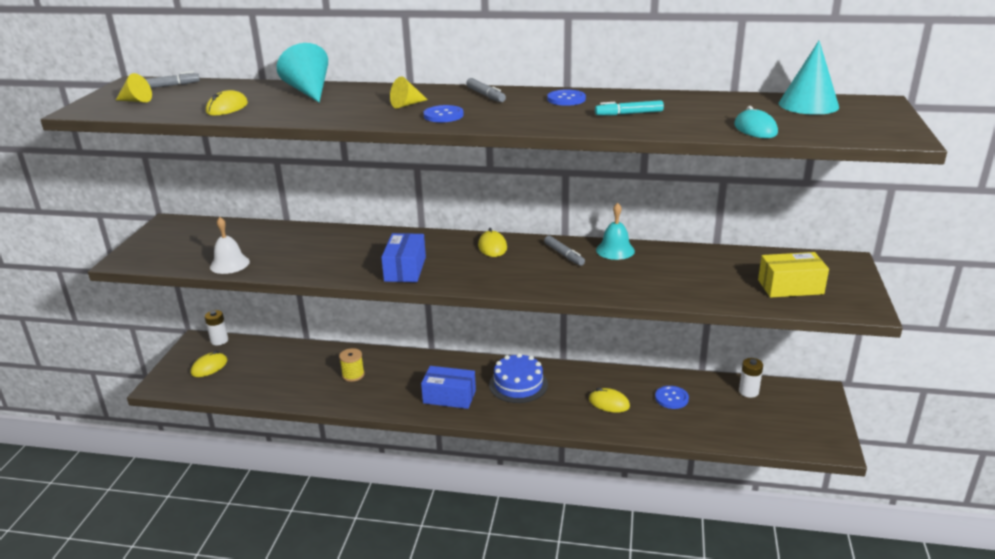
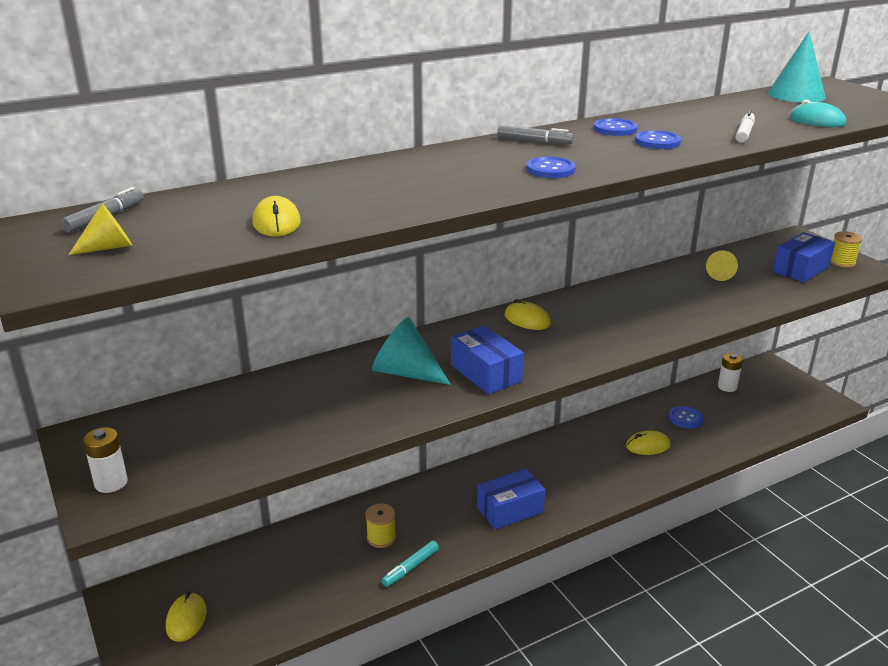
camera: 40 degrees left, 0 degrees up
(219, 340) = (153, 581): white battery -> white battery (111, 483)
(229, 264) = (272, 450): white bell -> none
(309, 91) = (329, 179): turquoise cone -> turquoise cone (405, 372)
(406, 105) = (483, 168): yellow cone -> yellow cone (719, 275)
(518, 384) = (554, 466): blue cake -> none
(564, 255) = (601, 304): grey marker -> none
(570, 114) = (657, 142): none -> blue button
(615, 250) = (633, 285): turquoise bell -> none
(629, 114) = (699, 130): turquoise marker -> turquoise marker (410, 568)
(659, 124) = (744, 133): none -> white marker
(790, 287) = (801, 269): yellow box -> blue box
(846, 295) = (841, 262): none -> yellow spool

